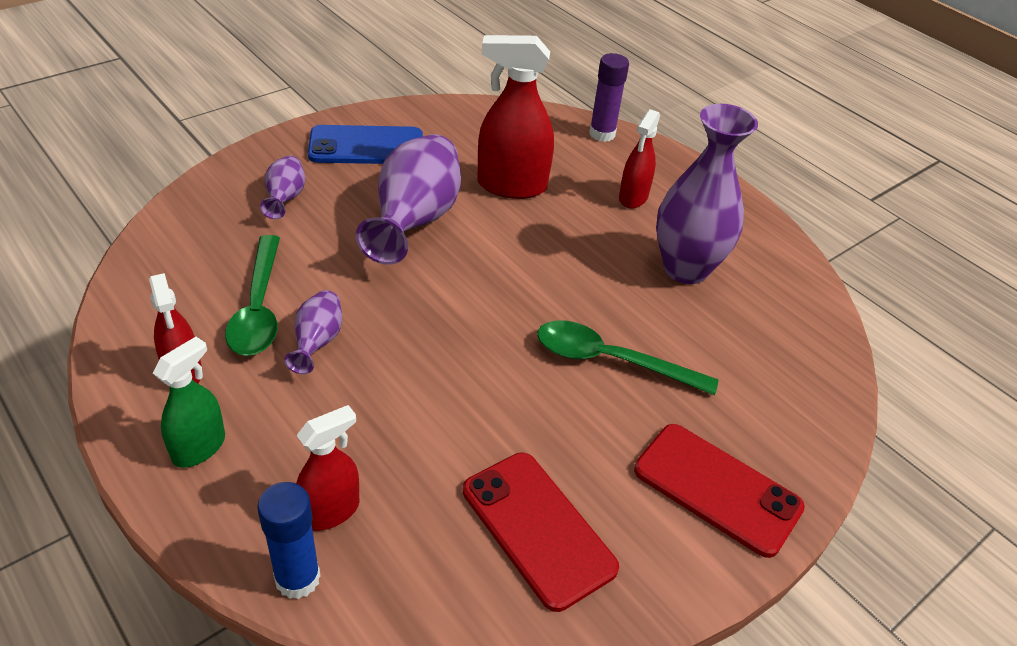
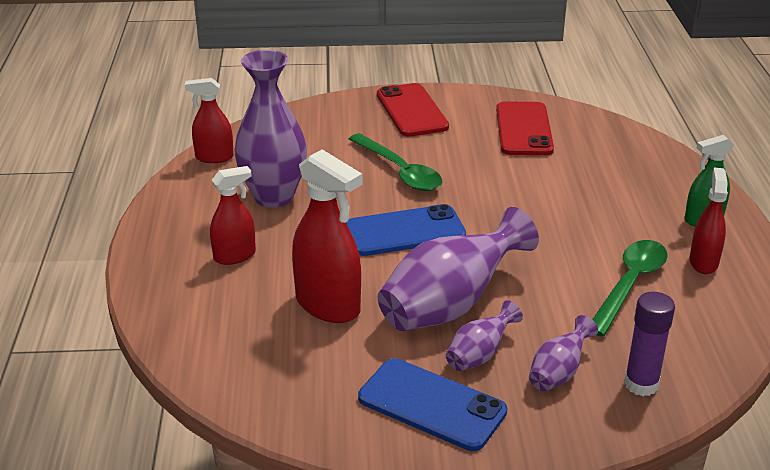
camera: 140 degrees left, 10 degrees down
(297, 578) = (664, 154): blue glue stick -> none
(317, 343) = (595, 247): purple vase -> purple vase (479, 354)
(330, 511) = (633, 169): red spray bottle -> red spray bottle (214, 157)
(523, 280) = (405, 232): none -> blue phone
(602, 134) = (170, 324): purple glue stick -> purple glue stick (641, 384)

